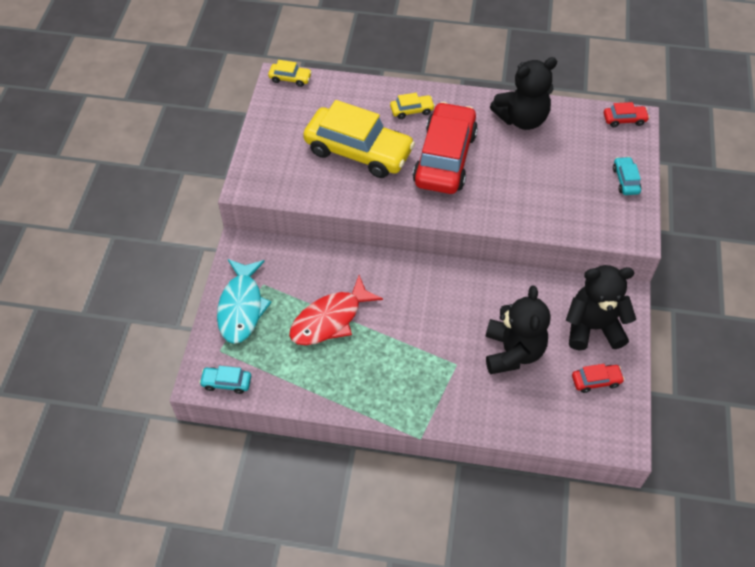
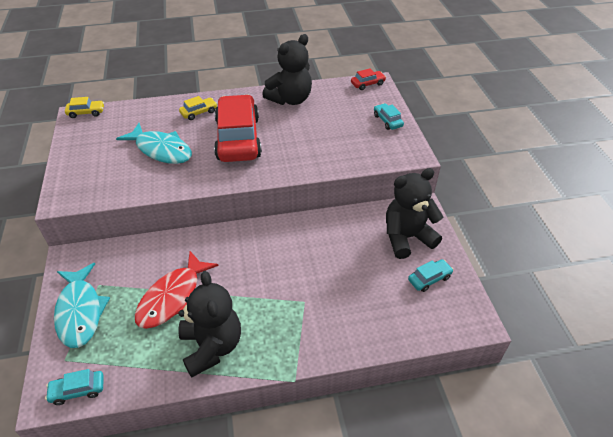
camera: 20 degrees left, 10 degrees down
(358, 151) = (161, 150): yellow car -> turquoise fish
(512, 352) = (349, 276): black teddy bear -> black teddy bear (212, 346)
(596, 381) = (429, 279): red car -> turquoise car

